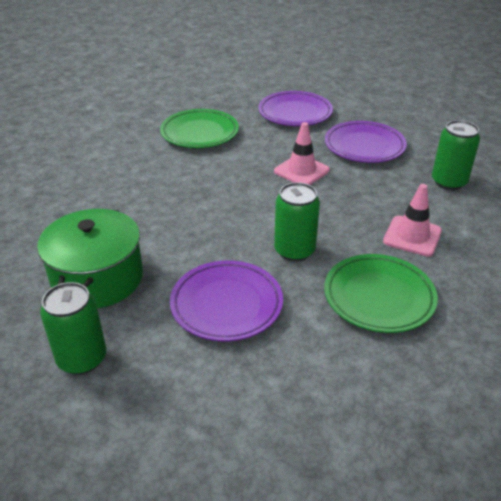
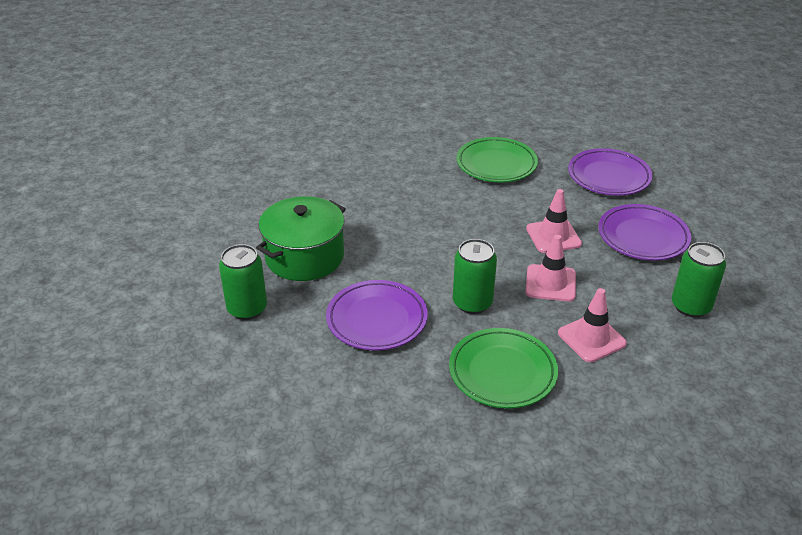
camera: 35 degrees right, 0 degrees up
(337, 207) = (550, 283): none -> pink traffic cone

